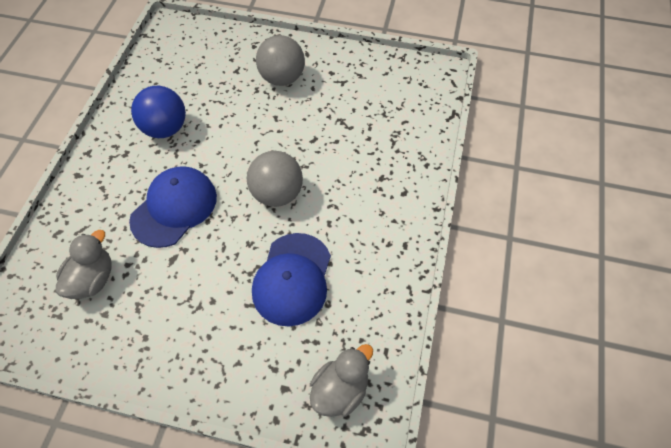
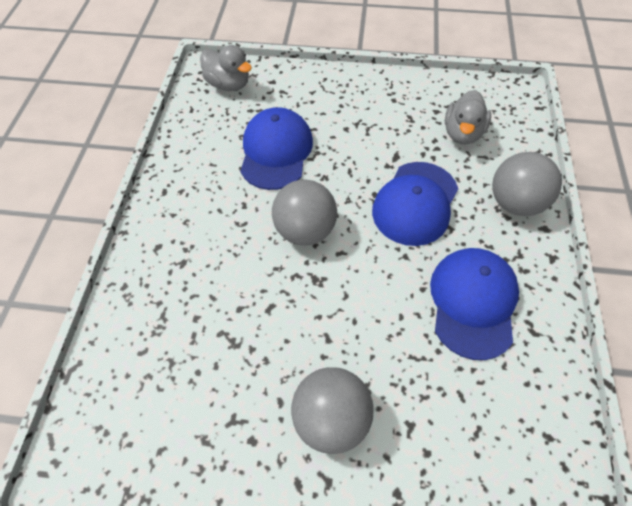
camera: 175 degrees right, 0 degrees up
(87, 199) = (515, 203): none -> grey ball
(165, 129) = (473, 302): blue ball -> blue cap
(340, 390) = (229, 84): grey duck -> grey duck turned 90 degrees counterclockwise

